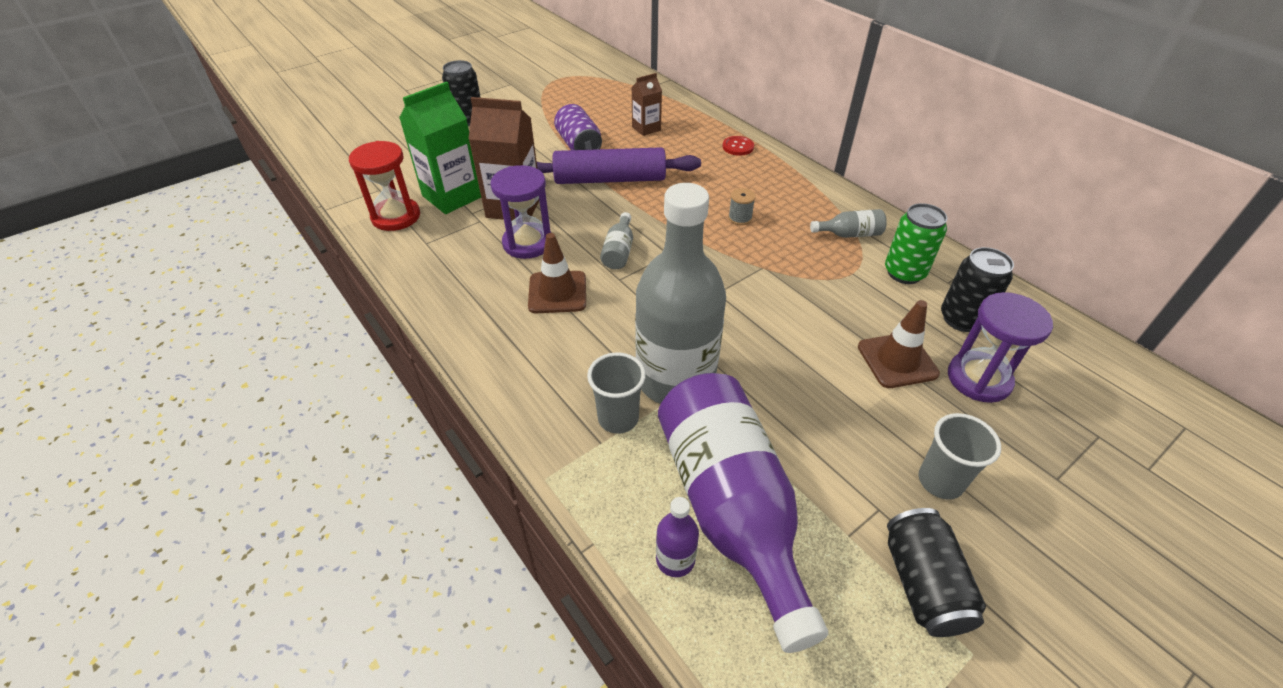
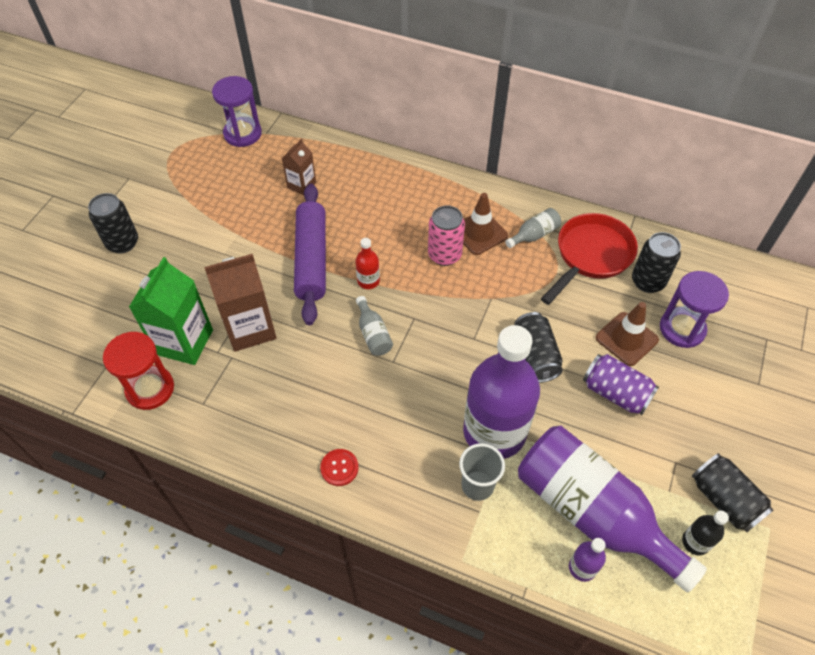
camera: 30 degrees left, 10 degrees up
(527, 243) = (292, 361): purple hourglass -> purple hourglass (242, 134)
(557, 292) = (354, 399): brown traffic cone -> brown traffic cone (479, 233)
(579, 145) = (255, 231): purple can -> purple can (615, 393)
(610, 179) = (311, 259): purple rolling pin -> purple rolling pin turned 60 degrees counterclockwise
(648, 211) = (368, 281): none -> red bottle
(675, 379) = (494, 432): grey bottle -> purple bottle
(738, 147) = (394, 175): red button -> red button (339, 468)
(740, 218) = (444, 255): grey spool -> pink can
(772, 332) = (534, 356): none -> black can
(847, 611) = (695, 542): none -> black bottle
(904, 273) = (591, 256): green can -> red pan
(940, 481) = (698, 422): grey cup -> none

